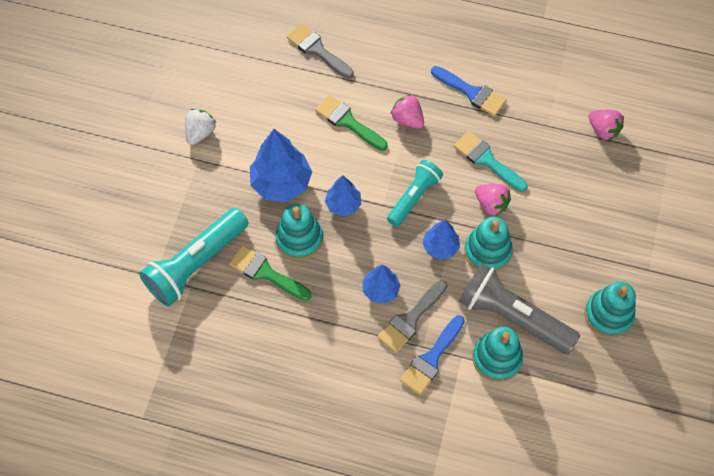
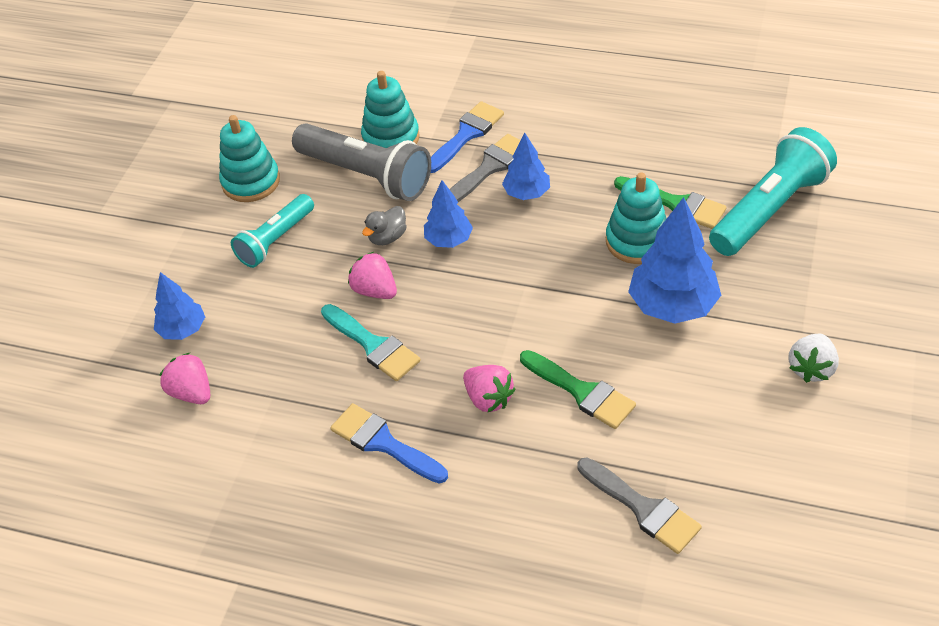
camera: 175 degrees left, 15 degrees down
(343, 204) = (581, 282): blue tree -> blue tree (183, 329)
(414, 197) = (481, 295): turquoise flashlight -> turquoise flashlight (275, 240)
(487, 251) = (387, 237): turquoise stacking toy -> grey duck

